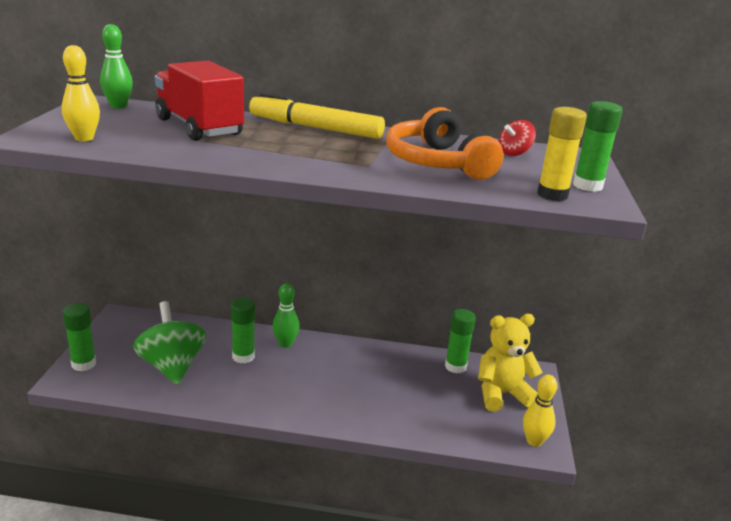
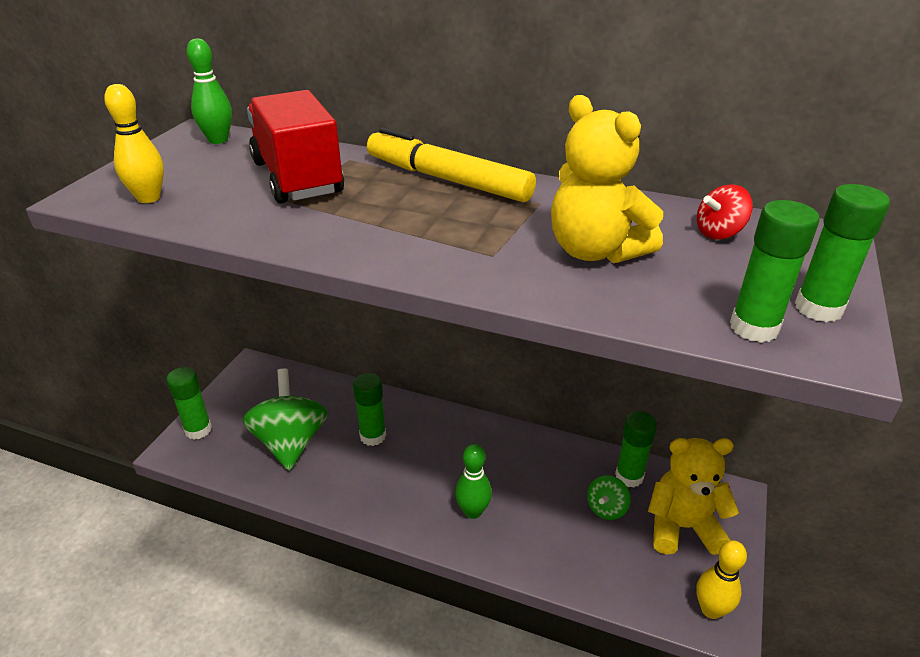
camera: 15 degrees right, 10 degrees up
(285, 344) = (425, 422): green bowling pin -> green bowling pin (473, 511)
(438, 162) = (595, 251): orange headphones -> yellow teddy bear
(443, 388) = (606, 508): none -> green spinning top
(552, 195) = (754, 328): yellow glue stick -> green glue stick

